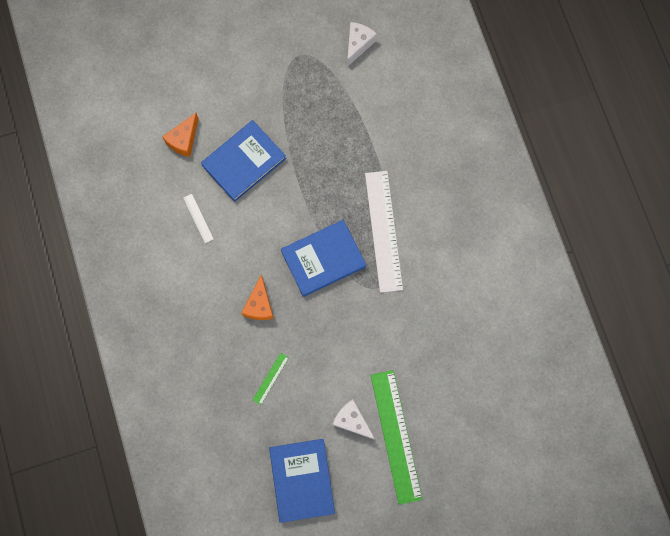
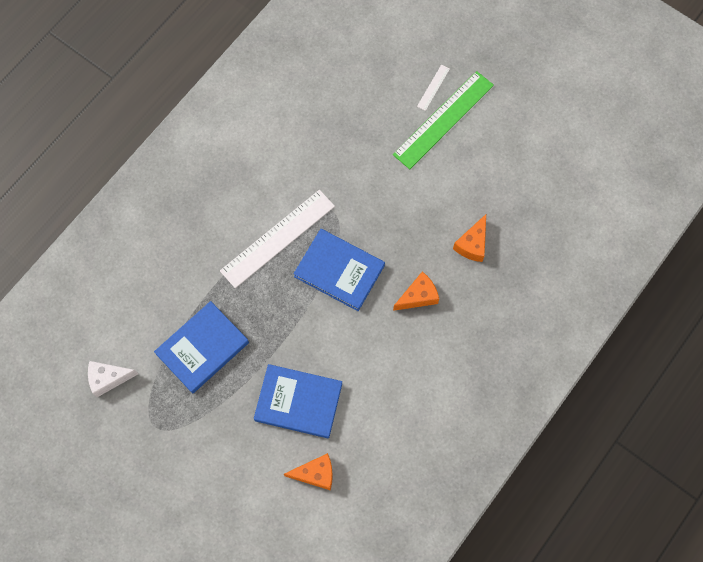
camera: 125 degrees left, 5 degrees down
(198, 218) = (380, 405): white ruler -> white ruler (433, 87)
(270, 378) = (472, 244): green ruler -> orange cheese
(302, 480) = (532, 166): blue book -> blue book (202, 348)
(352, 420) = (457, 159): white cheese -> none

